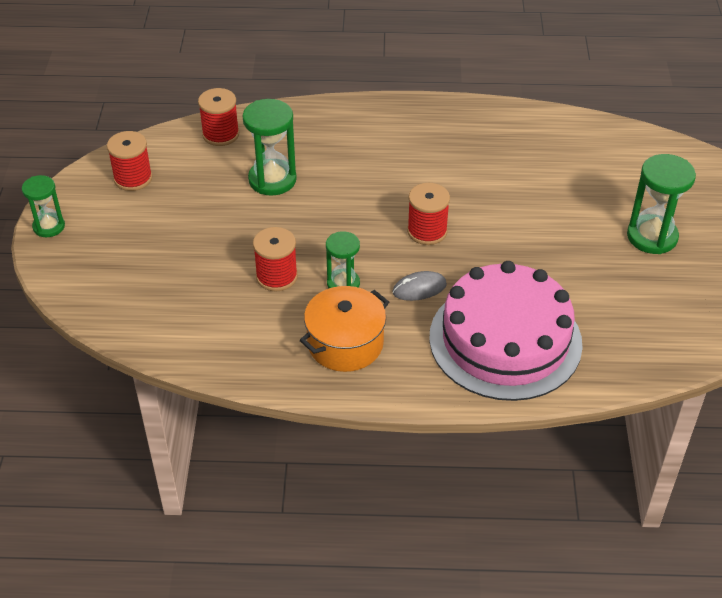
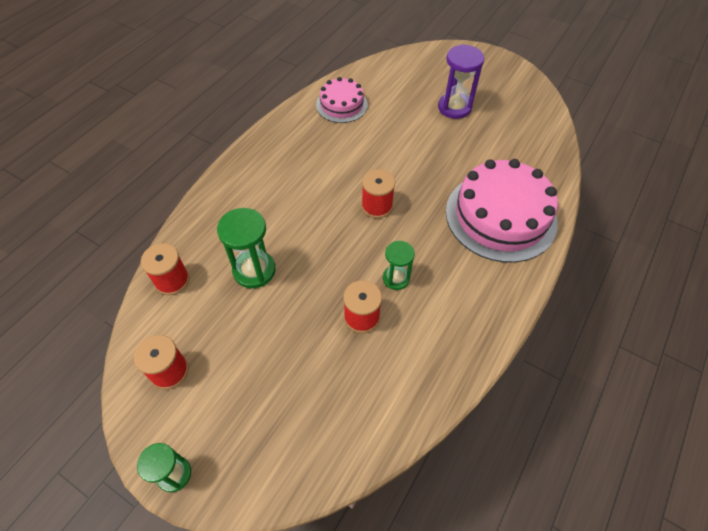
camera: 60 degrees left, 10 degrees up
(345, 343) = (456, 306): orange pot -> none
(419, 288) = (428, 237): grey mouse -> none
(554, 141) = (341, 105): none -> pink cake
(652, 236) = (454, 107): green hourglass -> purple hourglass

